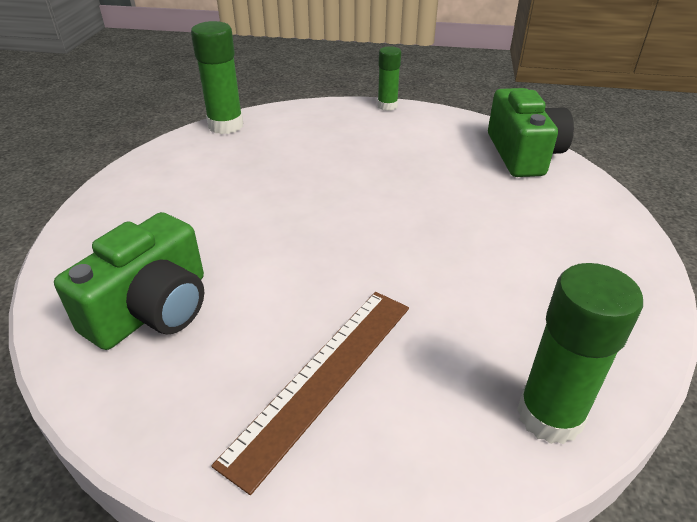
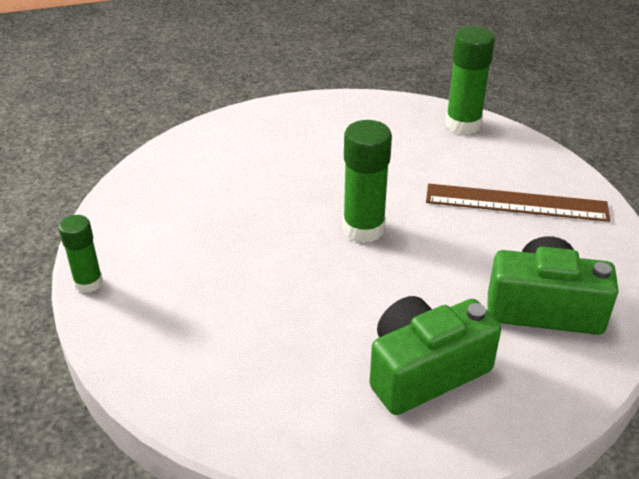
camera: 115 degrees left, 0 degrees up
(226, 126) = (215, 421): green glue stick -> green glue stick (363, 229)
(523, 154) = (168, 168): green camera -> green camera (424, 371)

